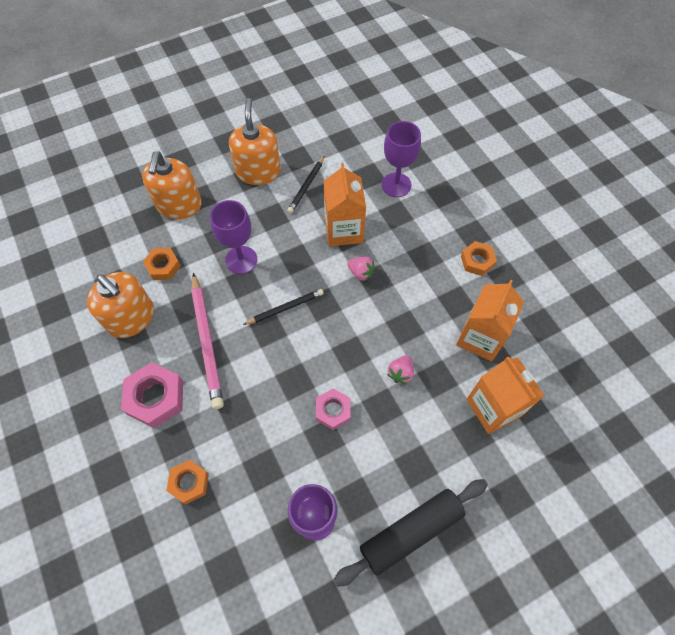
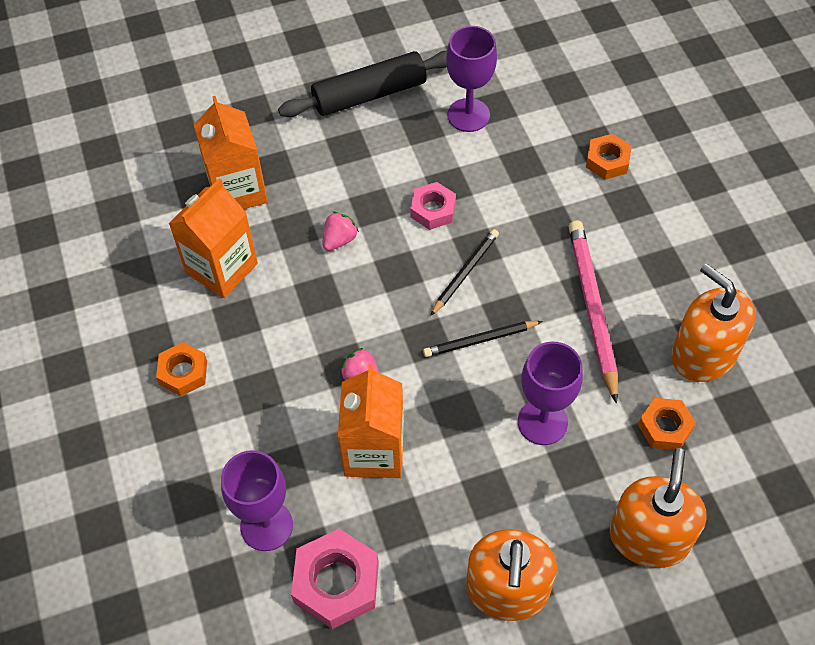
camera: 170 degrees left, 5 degrees down
(156, 397) = (656, 250): pink nut -> pink nut (336, 582)
(306, 186) = (423, 545): black pencil -> black pencil (465, 272)

